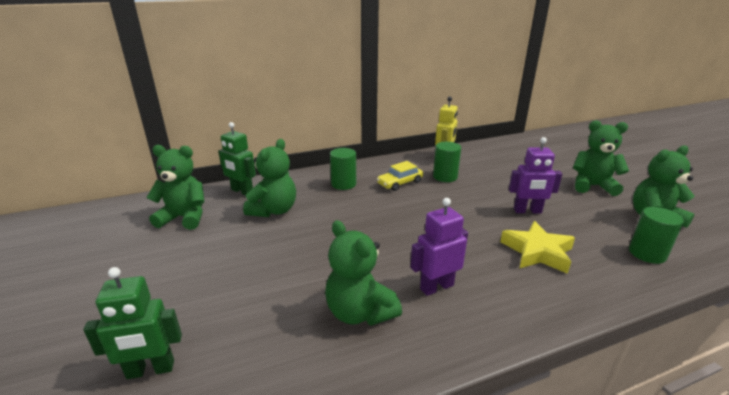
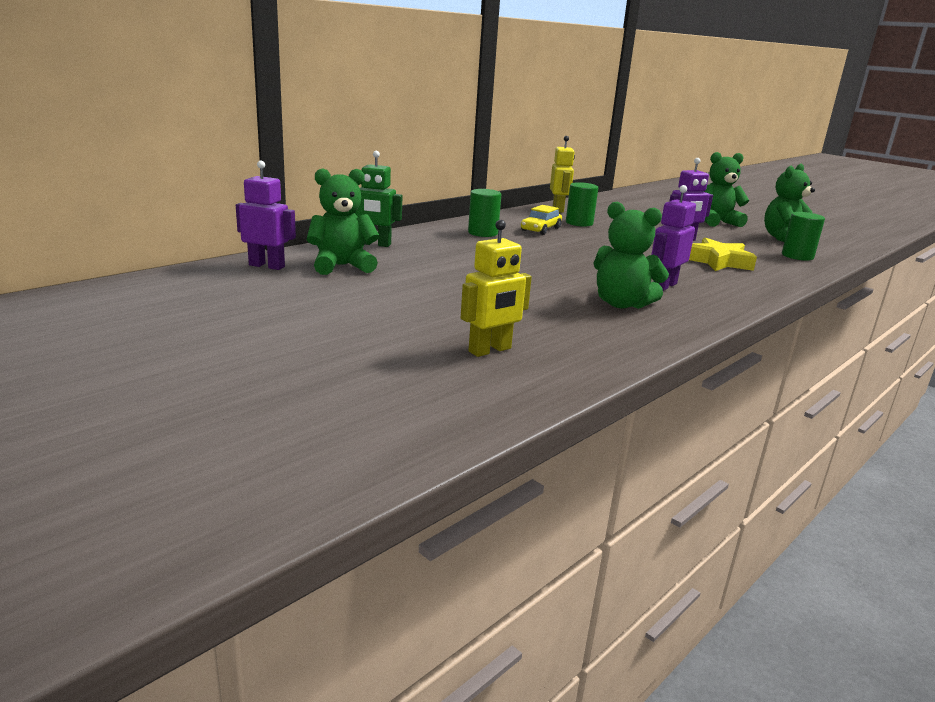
camera: 25 degrees left, 5 degrees down
(134, 211) = (267, 266): none -> purple robot
(150, 370) = (490, 350): green robot -> yellow robot
(274, 210) = (438, 255): green teddy bear -> none

